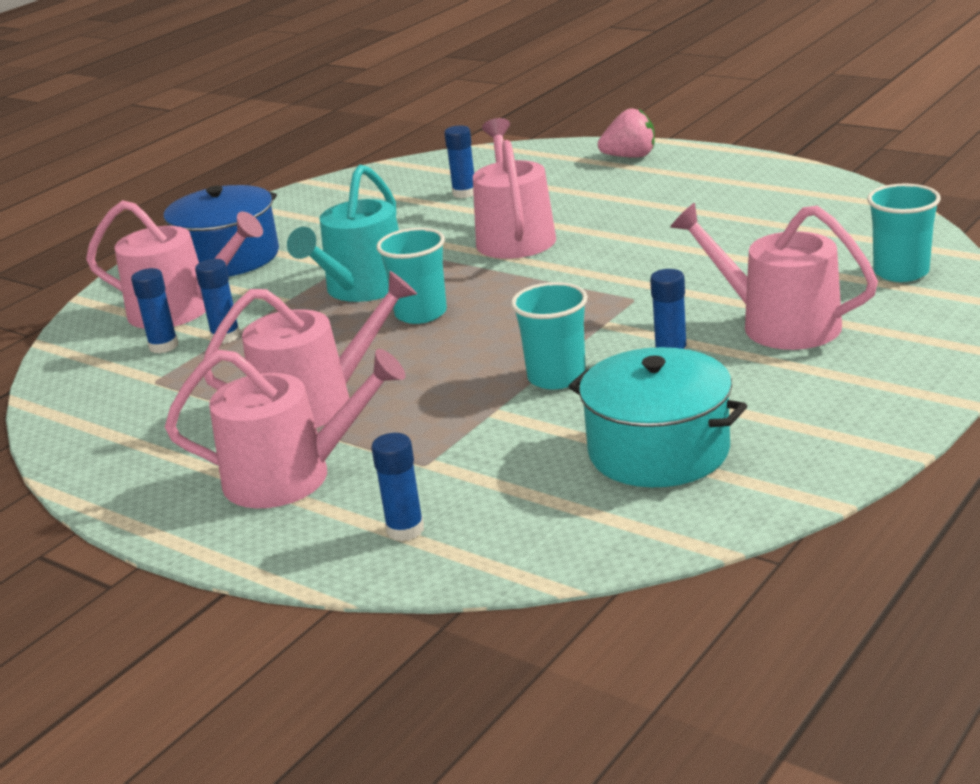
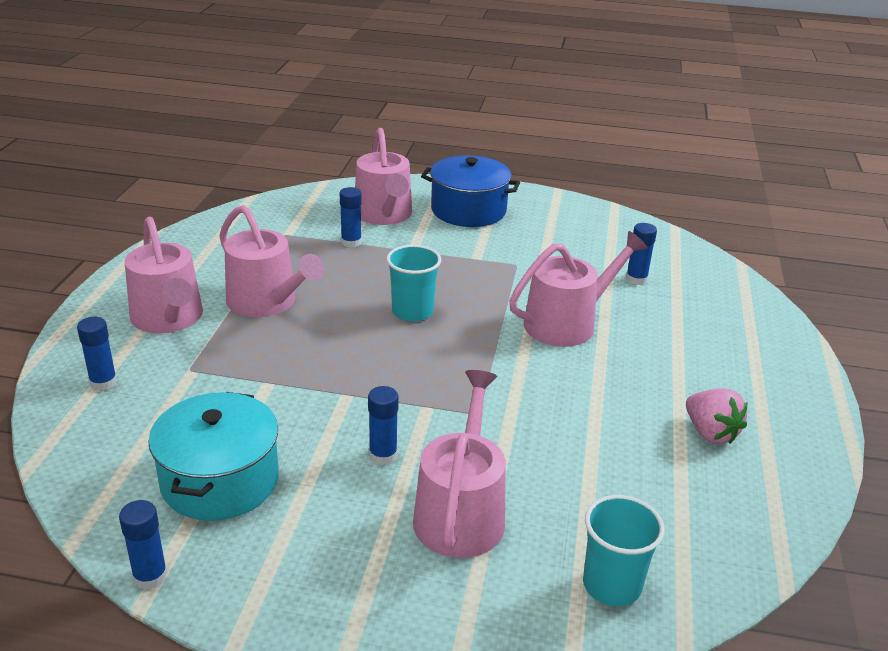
camera: 60 degrees right, 5 degrees up
(163, 346) = (331, 224): blue glue stick -> blue glue stick (150, 576)
(362, 288) = (443, 276): turquoise watering can -> none
(556, 377) = (328, 401): turquoise cup -> none
(630, 157) = (775, 349): pink strawberry -> pink strawberry (710, 433)

